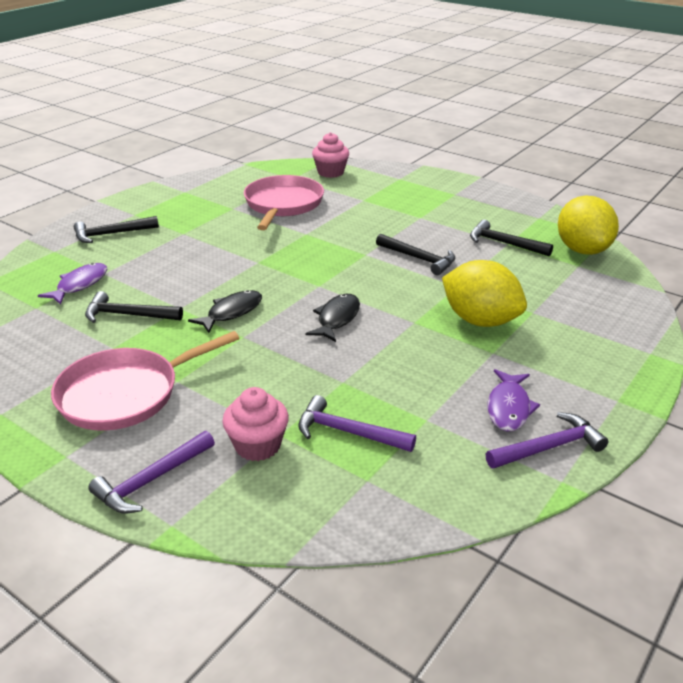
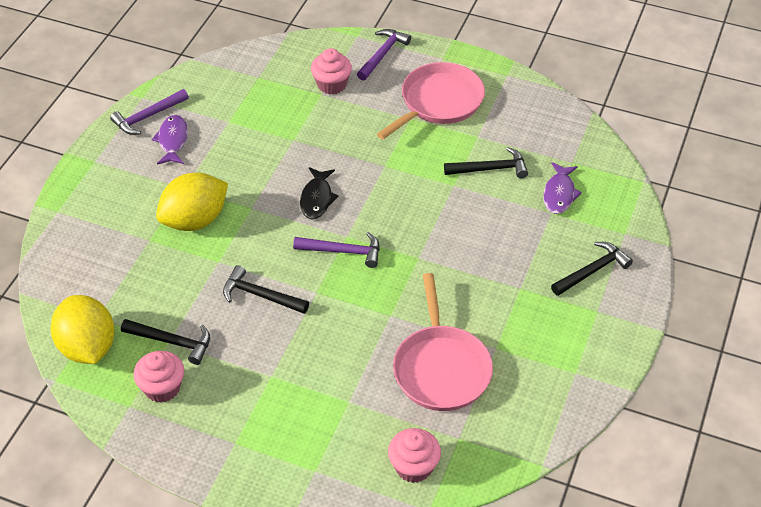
camera: 165 degrees right, 15 degrees up
(231, 312) = (407, 188): black fish -> none
(348, 432) = (278, 103): purple hammer -> purple hammer (343, 251)
(480, 320) = (195, 220): yellow lemon -> yellow lemon turned 60 degrees counterclockwise
(512, 222) = (162, 388): none -> pink cupcake

